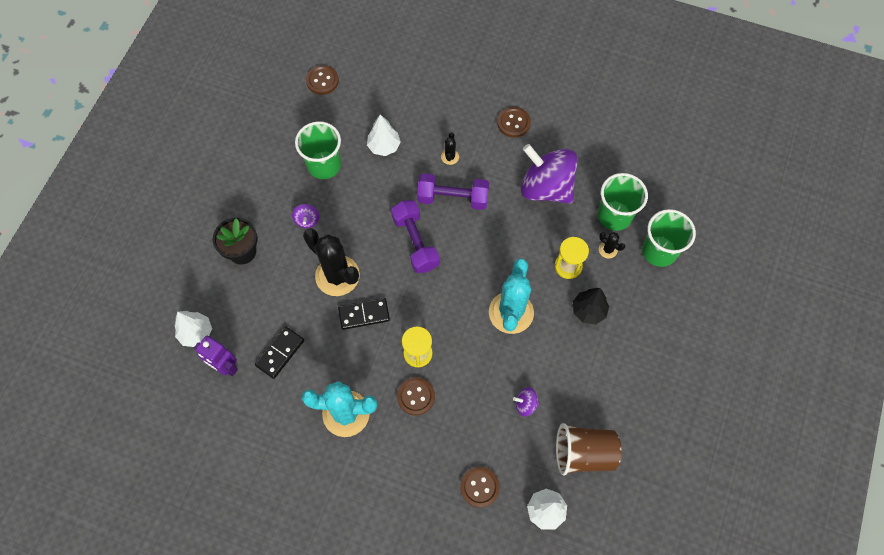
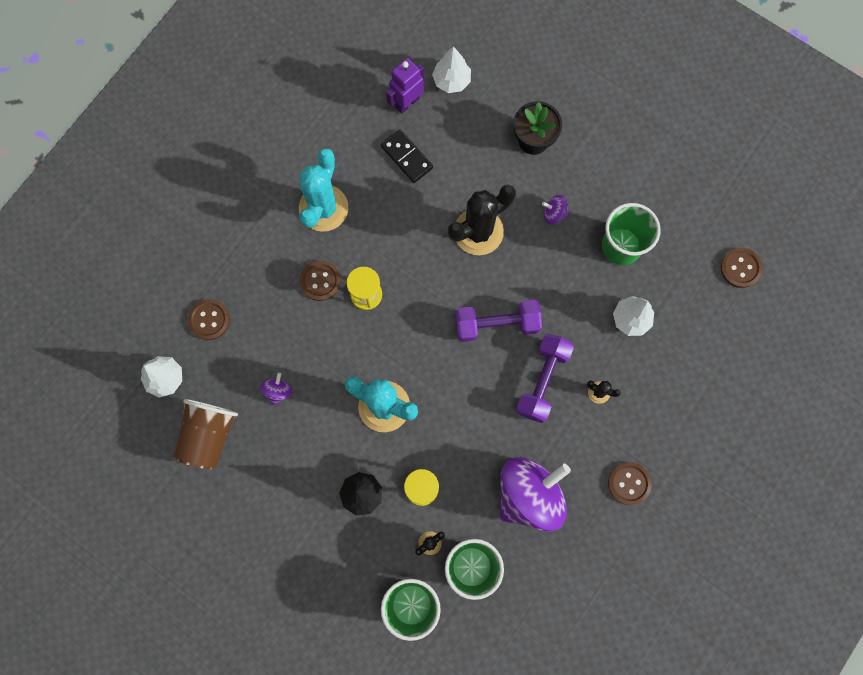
camera: 105 degrees right, 10 degrees up
(364, 314) = (425, 249): black domino -> none

